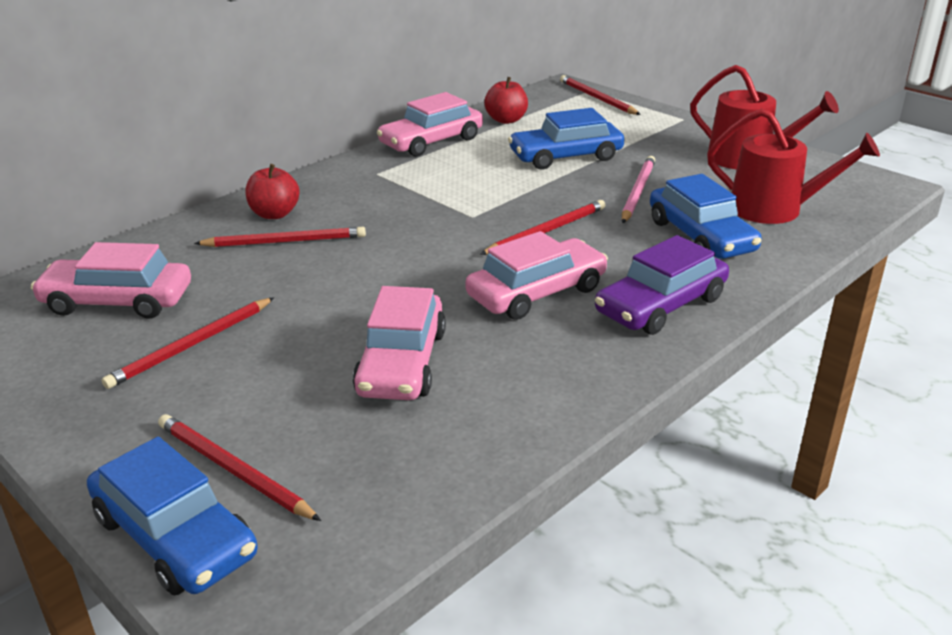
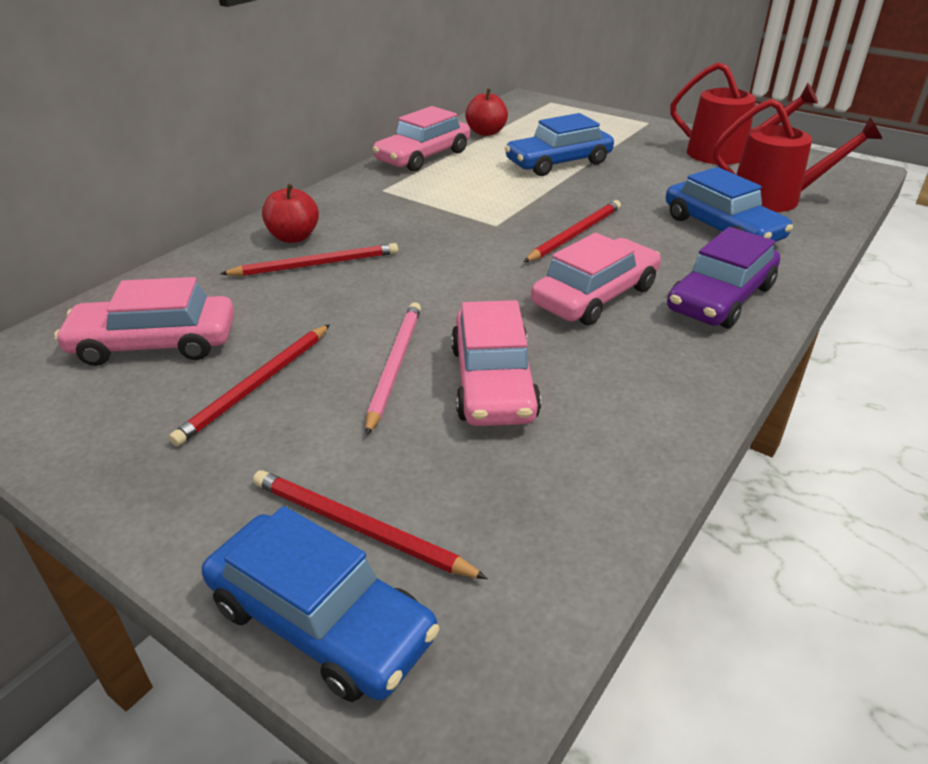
camera: 10 degrees left, 5 degrees up
(597, 98) = (561, 108): red pencil -> none
(638, 192) = (642, 191): pink pencil -> pink pencil (395, 366)

